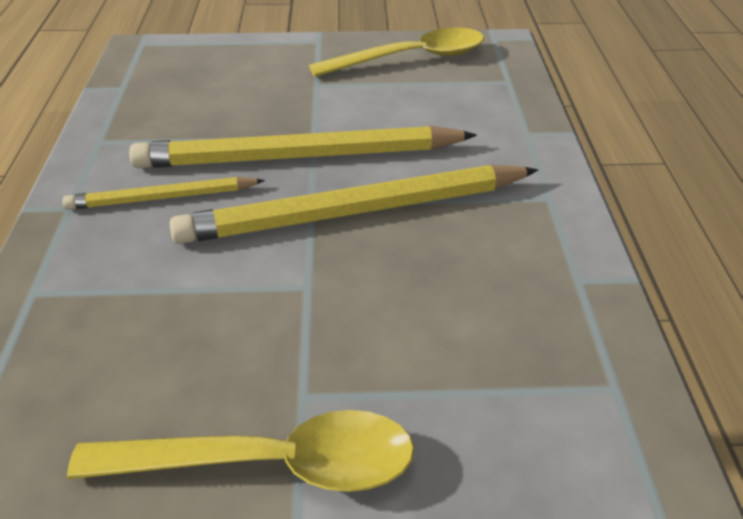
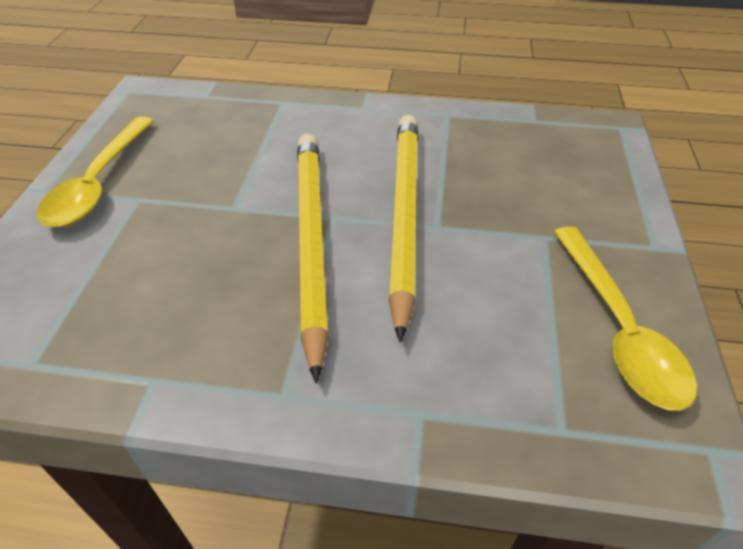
camera: 100 degrees right, 5 degrees up
(162, 198) = (363, 144): yellow pencil -> none

